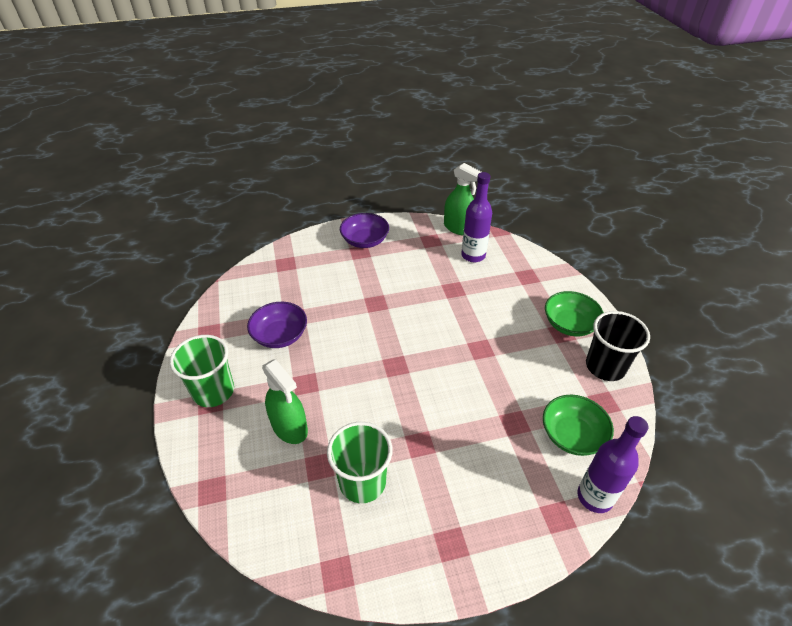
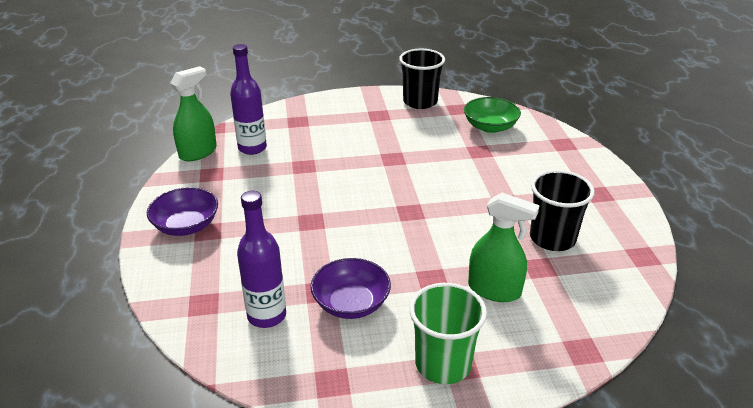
camera: 85 degrees left, 10 degrees down
(289, 427) = (494, 290): green spray bottle -> green spray bottle turned 60 degrees clockwise
(362, 482) = (552, 238): green cup -> black cup
(569, 324) = (369, 109): green bowl -> none
(594, 497) = (544, 126): purple bottle -> purple bottle (267, 315)

